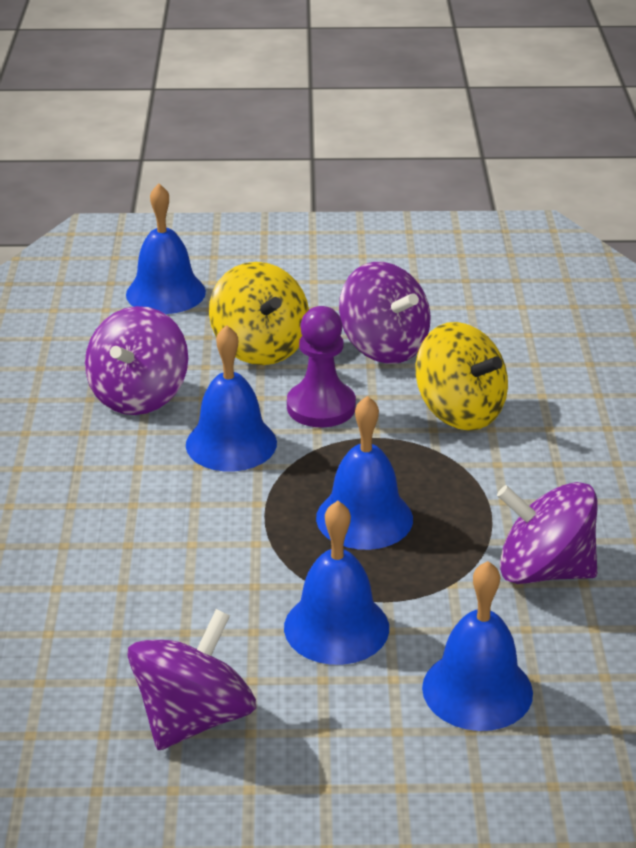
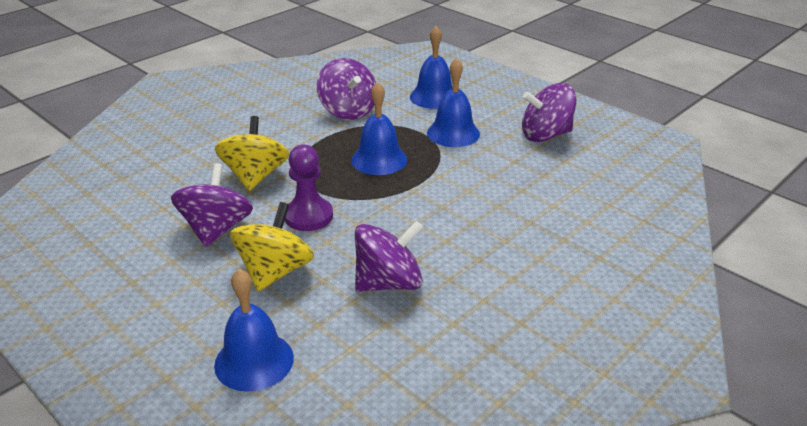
camera: 135 degrees left, 0 degrees up
(231, 443) = (382, 224): blue bell -> none

